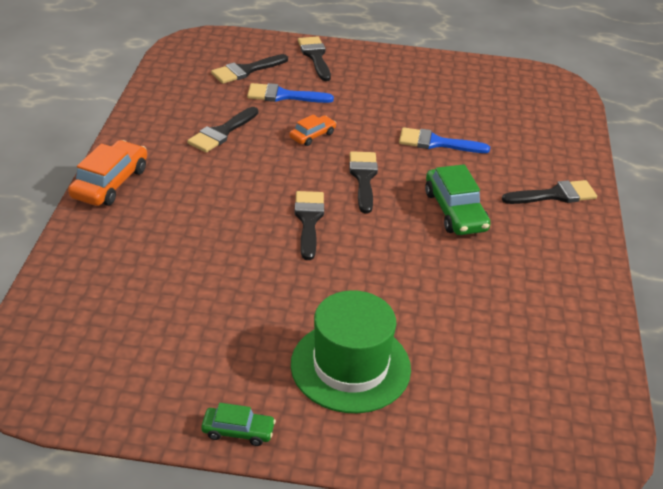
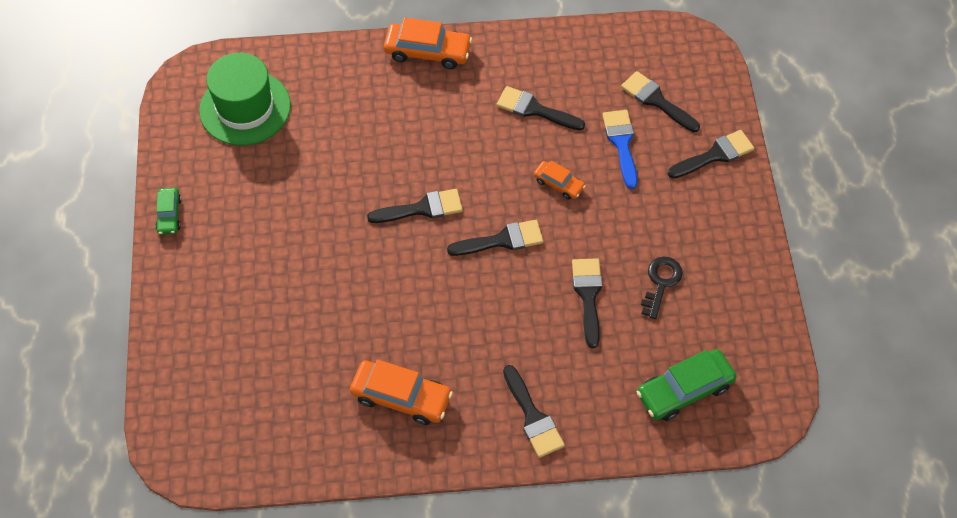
camera: 80 degrees right, 20 degrees up
(350, 366) = (247, 274): green hat -> green hat (245, 108)
(432, 105) = (661, 283): none -> black key
(436, 143) = (588, 295): blue brush -> black brush
(455, 211) = (475, 326): green car -> green car (684, 390)
(527, 271) = (401, 397): none -> orange car

